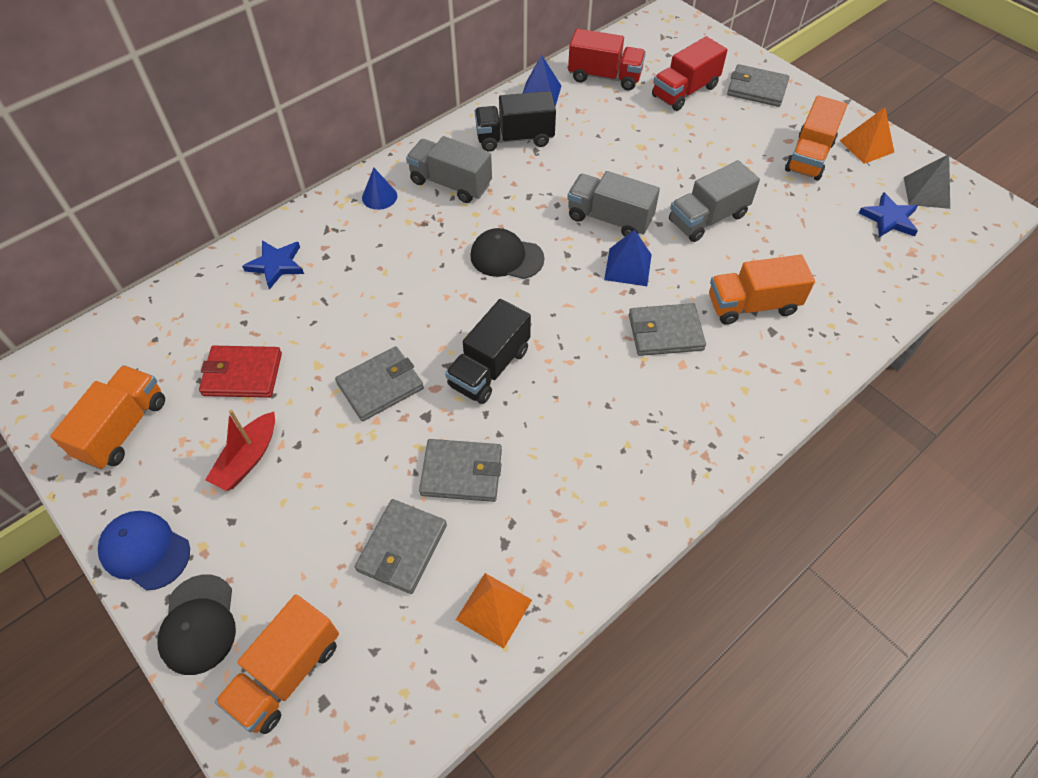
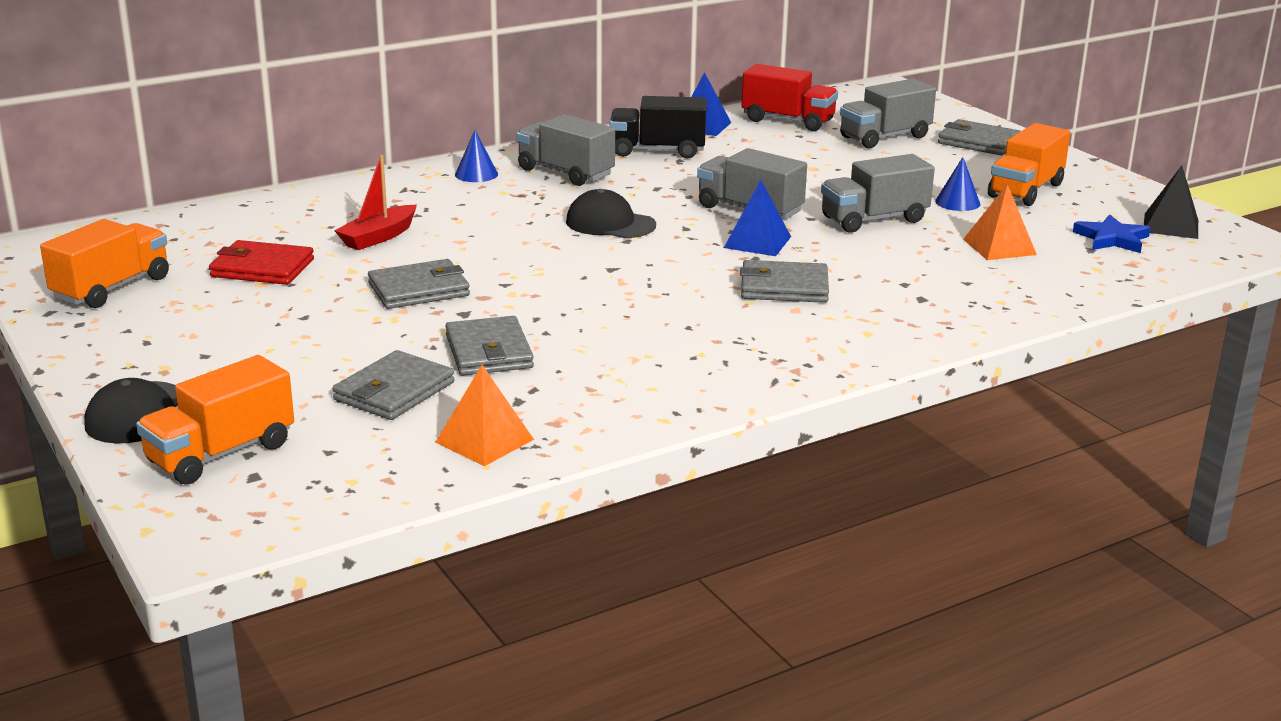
camera: 10 degrees right, 30 degrees down
(145, 551) = (98, 363): blue cap -> none
(248, 458) = (242, 319): red boat -> red boat (378, 237)
(276, 265) = (335, 206): blue star -> none
(462, 472) = (489, 352): grey wallet -> grey wallet turned 60 degrees clockwise
(489, 367) = (555, 290): black truck -> none
(684, 91) = (884, 137): red truck -> grey truck
(752, 305) = (904, 279): orange truck -> none
(763, 182) = (957, 202): none -> blue cone
(866, 146) = (1105, 189): orange pyramid -> orange pyramid (999, 247)
(926, 192) = (1170, 225): grey pyramid -> black pyramid

